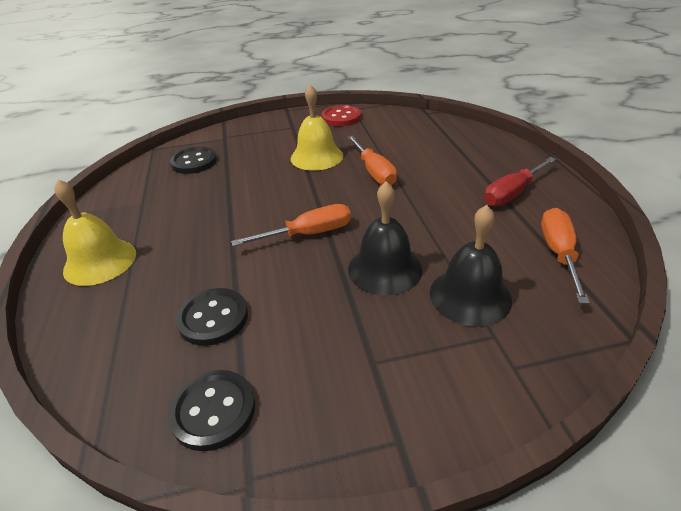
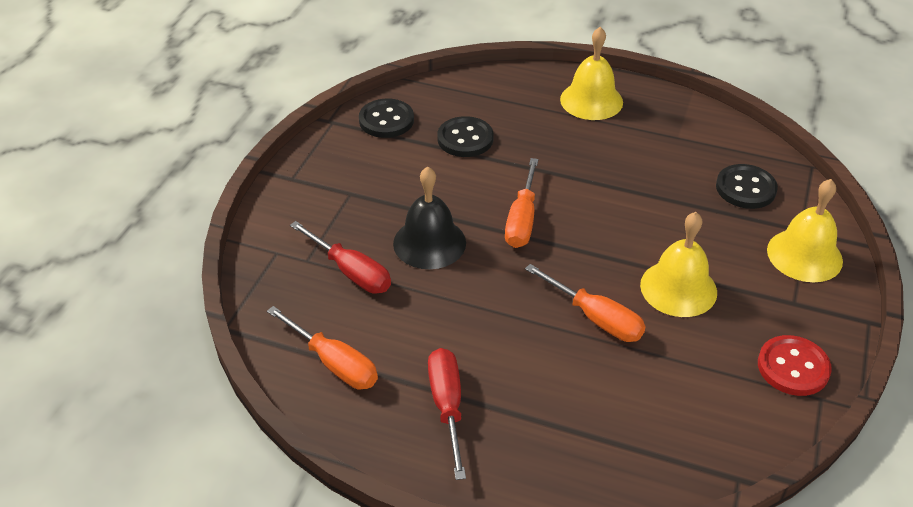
camera: 120 degrees right, 5 degrees up
(248, 132) = (804, 255): none -> yellow bell
(374, 172) = (596, 318): orange screwdriver -> orange screwdriver turned 150 degrees counterclockwise
(470, 295) = (352, 272): black bell -> red screwdriver

